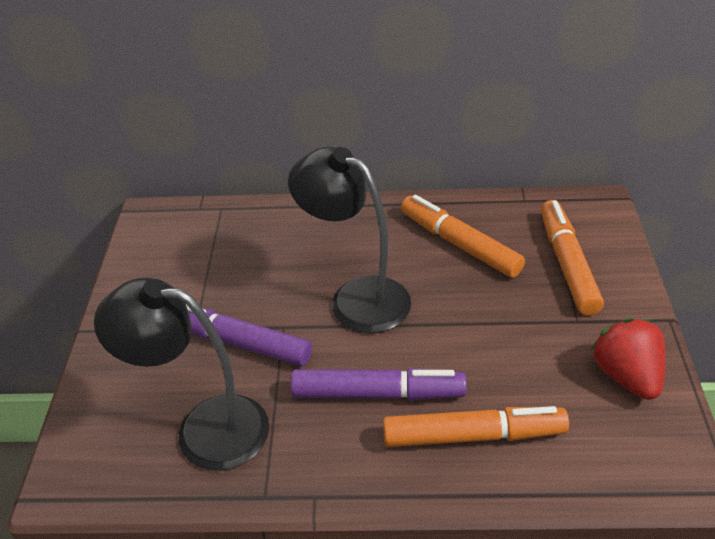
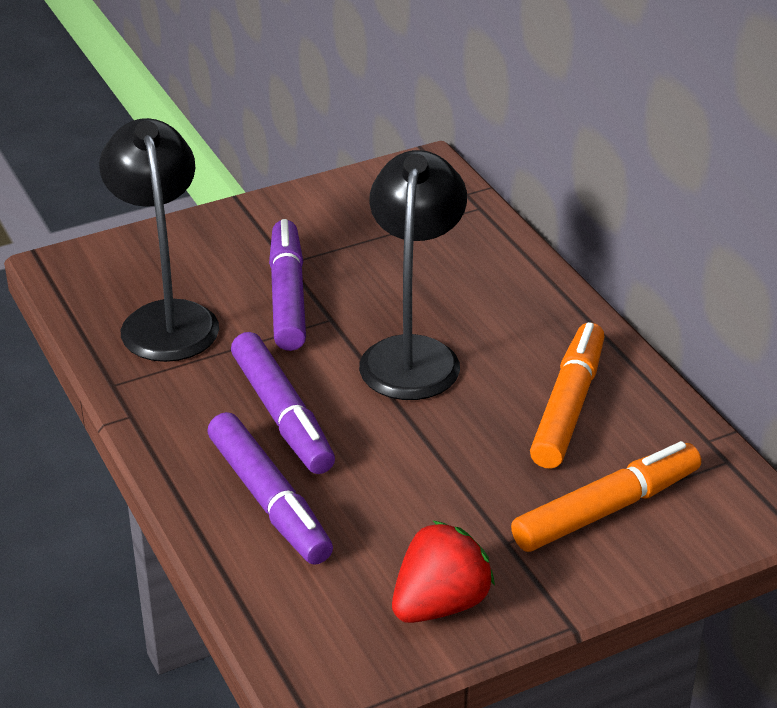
camera: 60 degrees right, 5 degrees down
(473, 435) = (269, 500): orange marker -> purple marker

